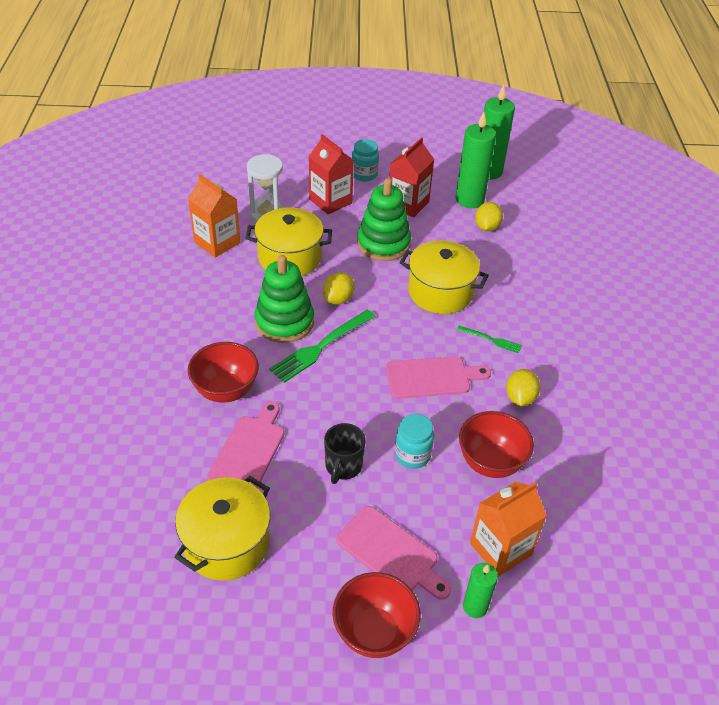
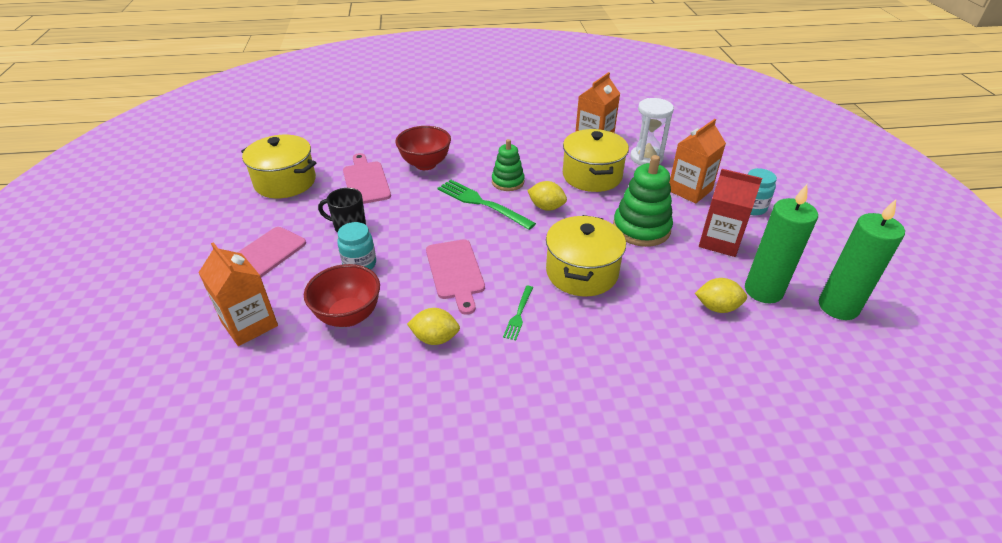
camera: 85 degrees right, 5 degrees down
(249, 451) = (366, 181): pink cutting board -> pink cutting board turned 120 degrees counterclockwise
(284, 322) = (508, 182): green stacking toy -> green stacking toy, size x0.63
(330, 201) = (690, 190): red carton -> orange carton
(374, 632) = (193, 254): red bowl -> none
(475, 606) = (197, 308): green candle -> none

